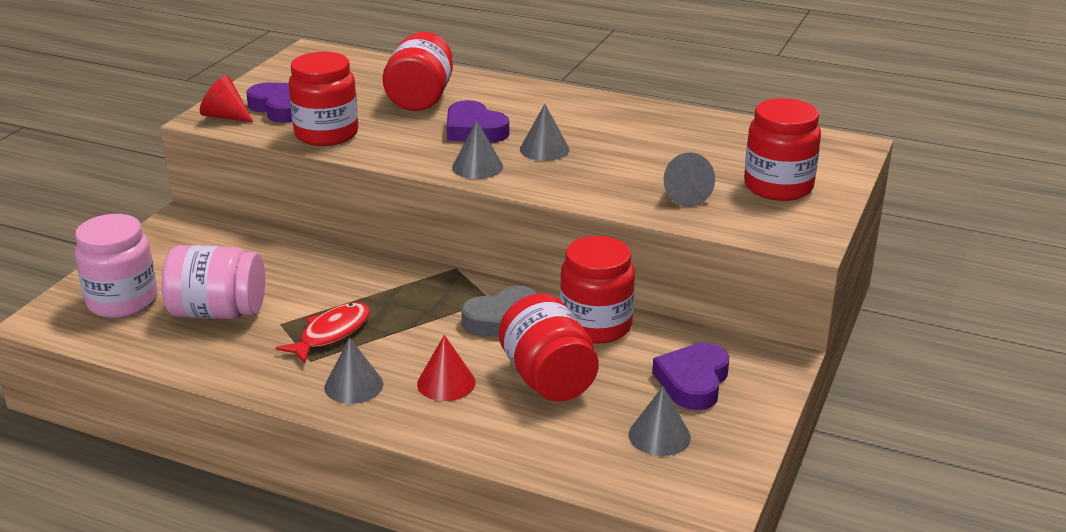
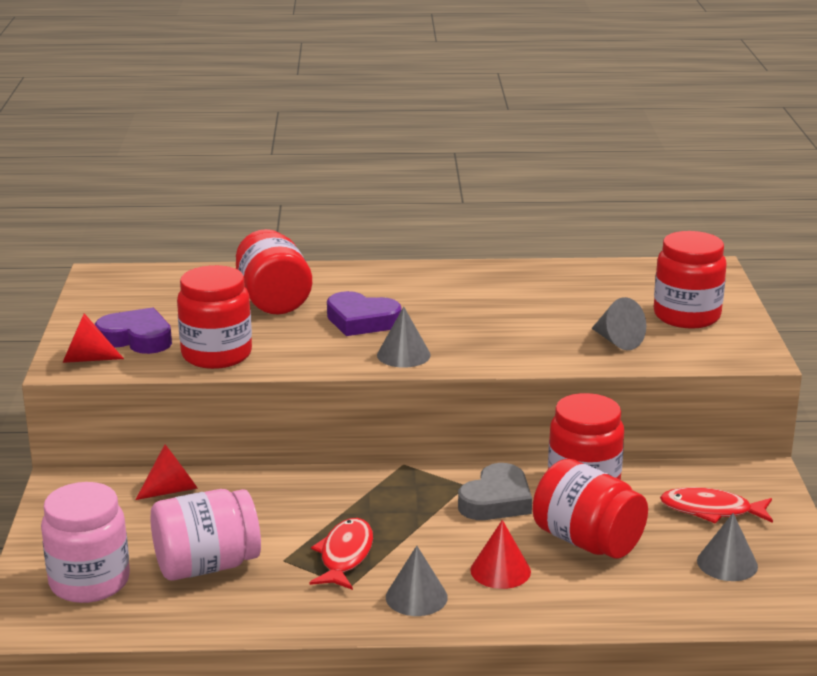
camera: 25 degrees left, 5 degrees down
(254, 243) = (172, 490): none -> red cone
(544, 149) = (448, 325): grey cone -> none
(693, 382) = (711, 510): purple heart -> red fish

